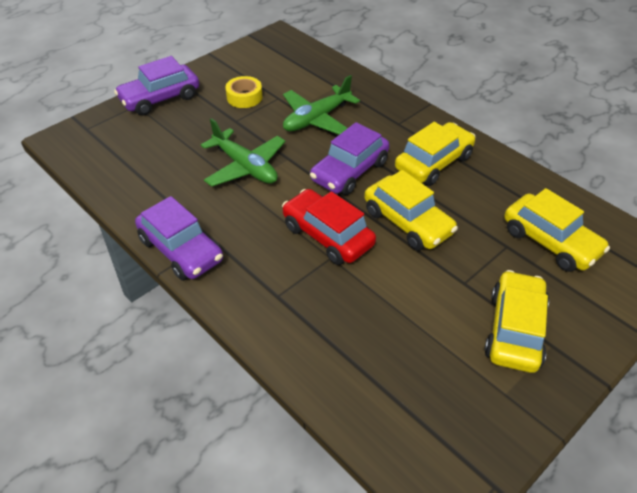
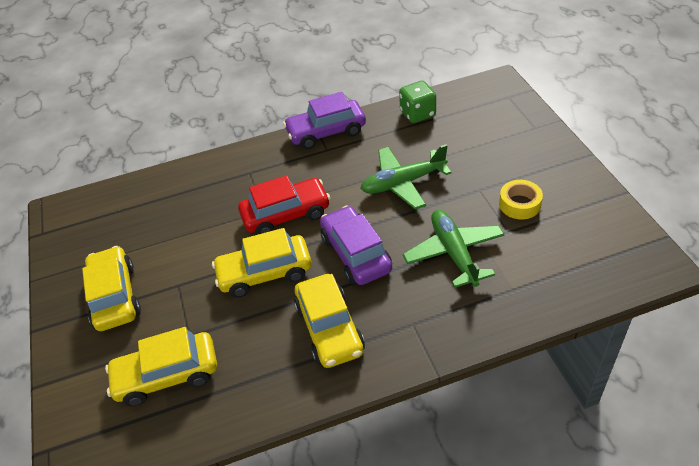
camera: 120 degrees right, 0 degrees up
(129, 184) = (417, 114): none -> green dice
(160, 98) = (541, 144): purple car -> none
(514, 330) = (115, 296): yellow car -> yellow car turned 150 degrees counterclockwise

